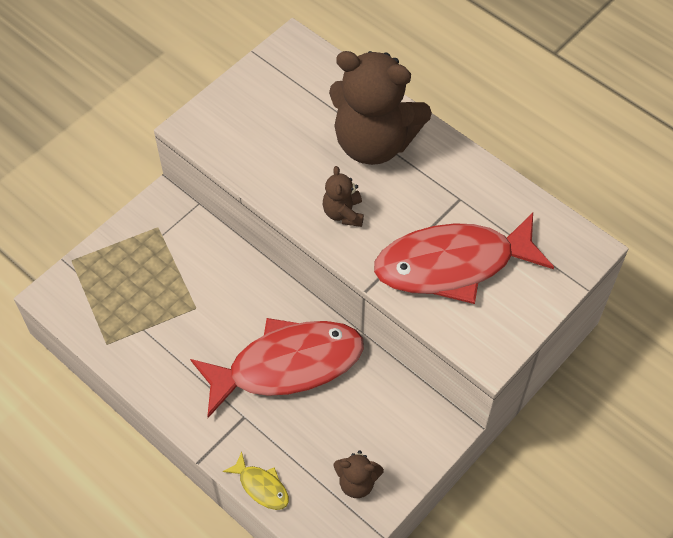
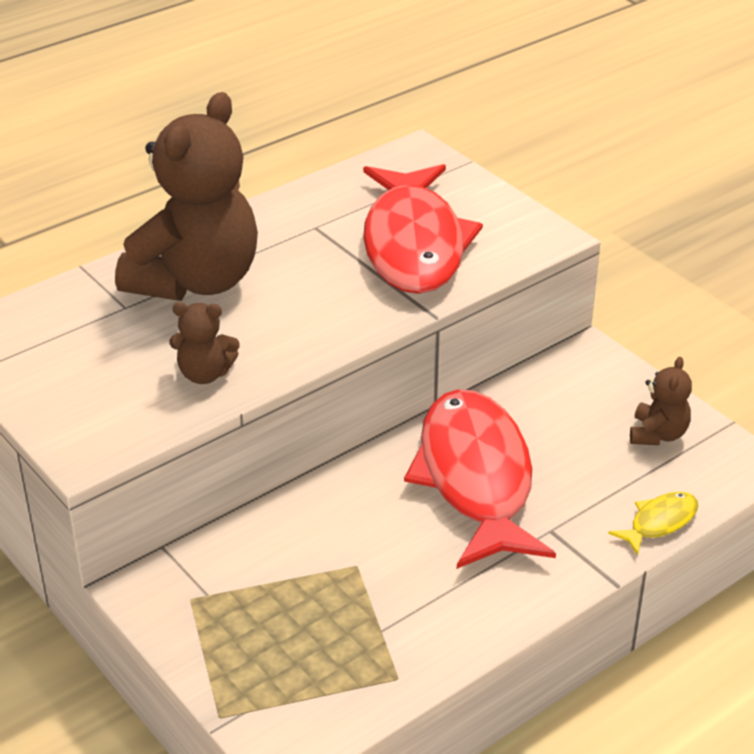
camera: 80 degrees left, 20 degrees down
(343, 213) = (305, 320): brown teddy bear -> brown teddy bear (205, 374)

